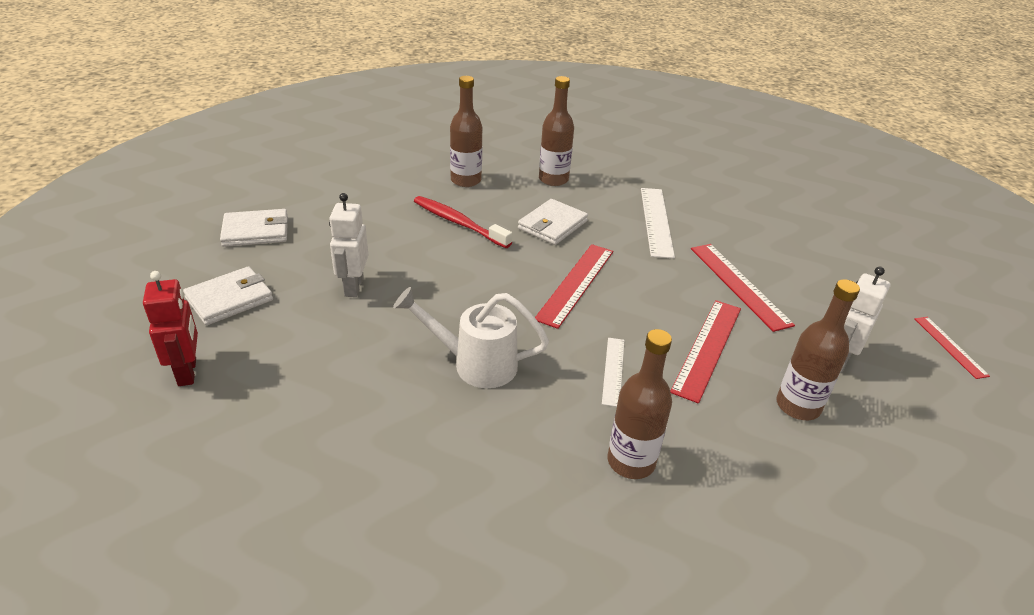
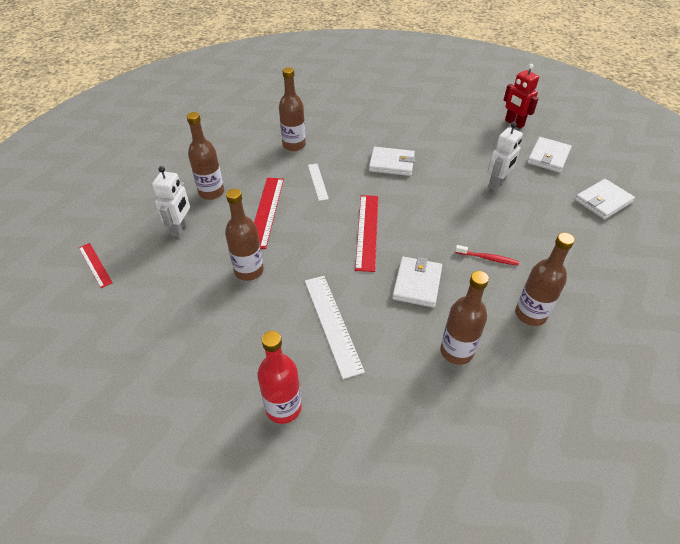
camera: 160 degrees right, 10 degrees up
(353, 287) = (497, 184): white robot -> white robot turned 60 degrees clockwise
(458, 223) = (487, 258): red toothbrush -> red toothbrush, size x0.59
(475, 364) = (391, 163): white watering can -> white wallet
(716, 189) = (283, 408): none -> red bottle
(739, 285) = (249, 271): red ruler -> brown bottle

